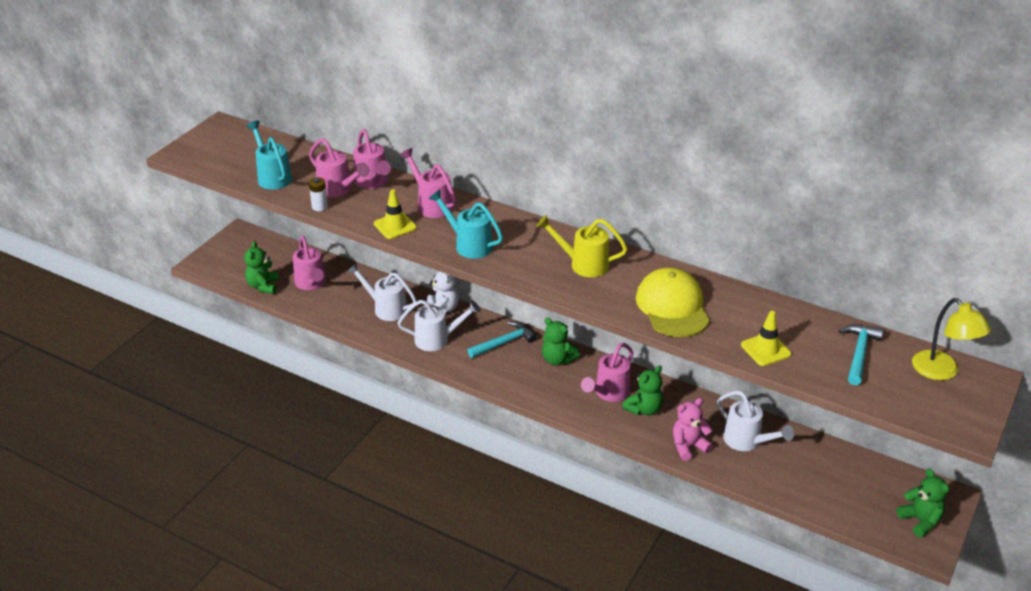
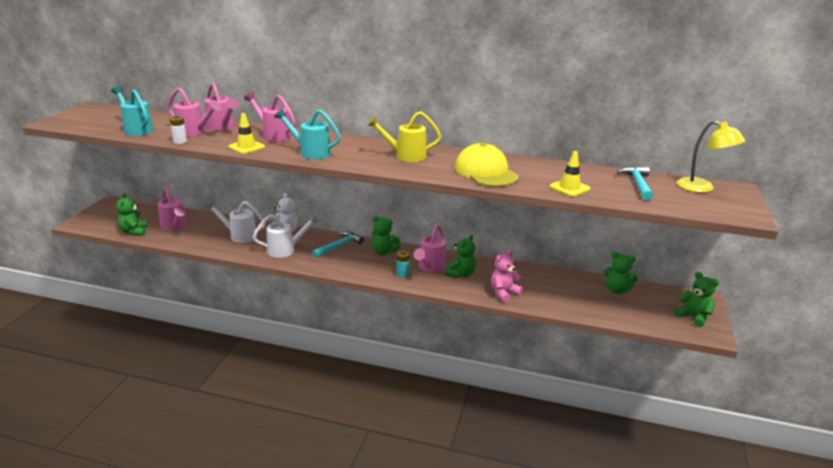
camera: 15 degrees left, 10 degrees down
(571, 398) = (402, 274): none -> turquoise battery
(747, 441) = (545, 284): white watering can -> none
(838, 464) = (616, 290): none -> green teddy bear

